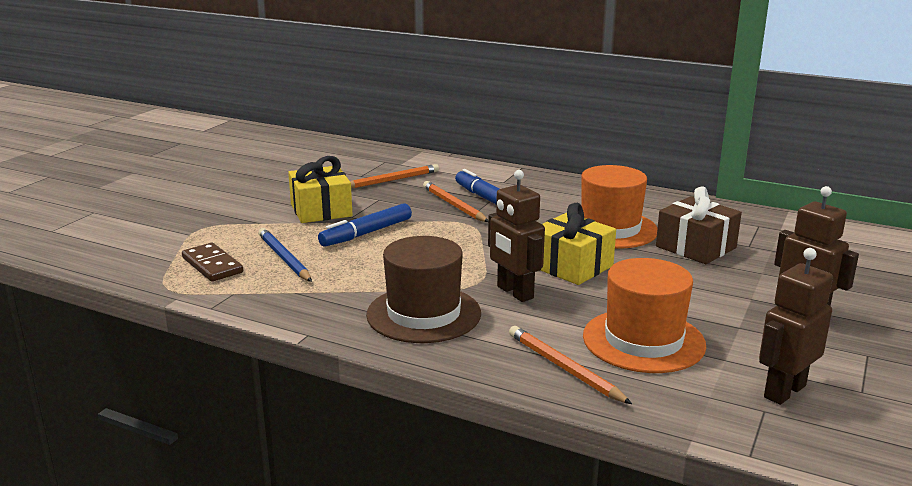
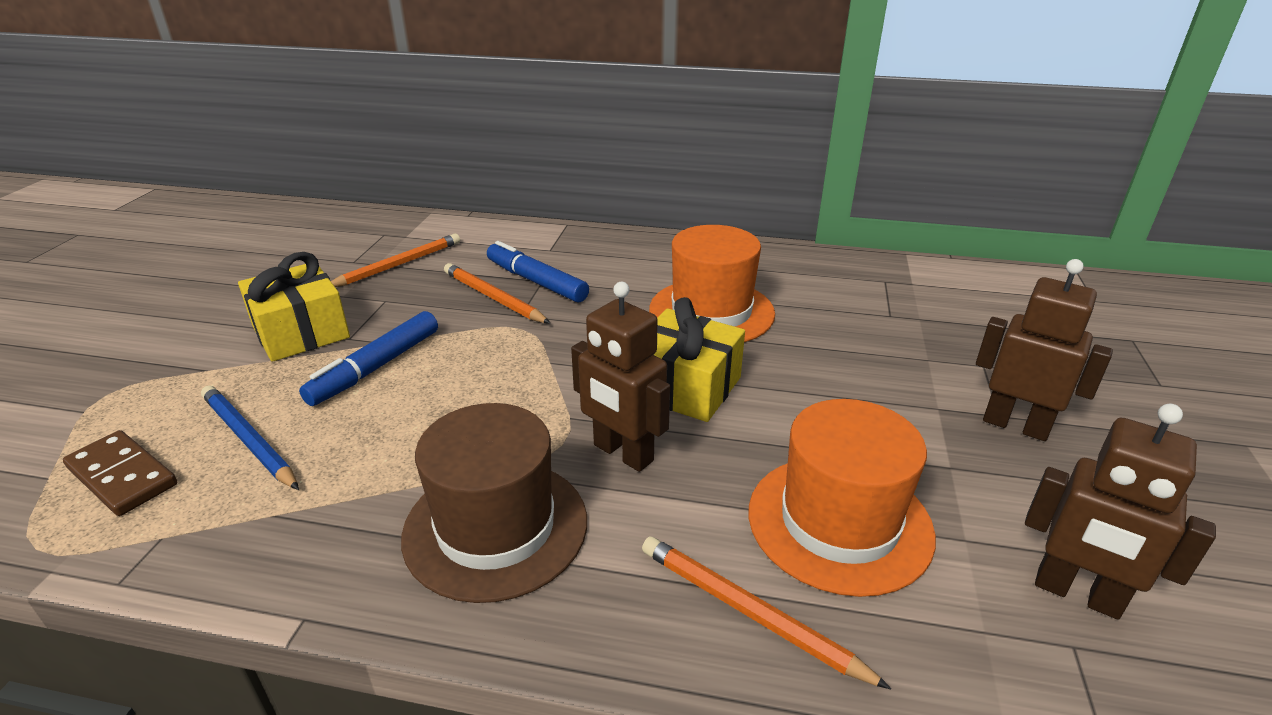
camera: 15 degrees left, 10 degrees up
(696, 247) = (829, 327): brown gift -> none
(784, 391) = (1077, 594): brown robot -> brown robot turned 90 degrees counterclockwise

